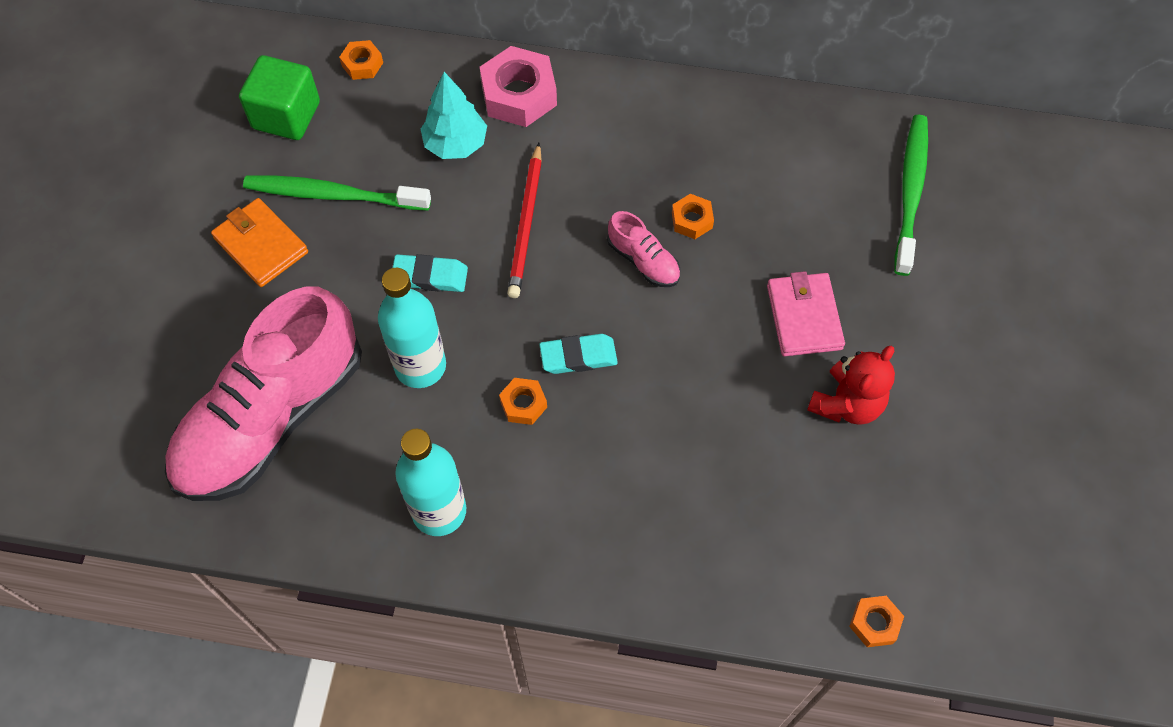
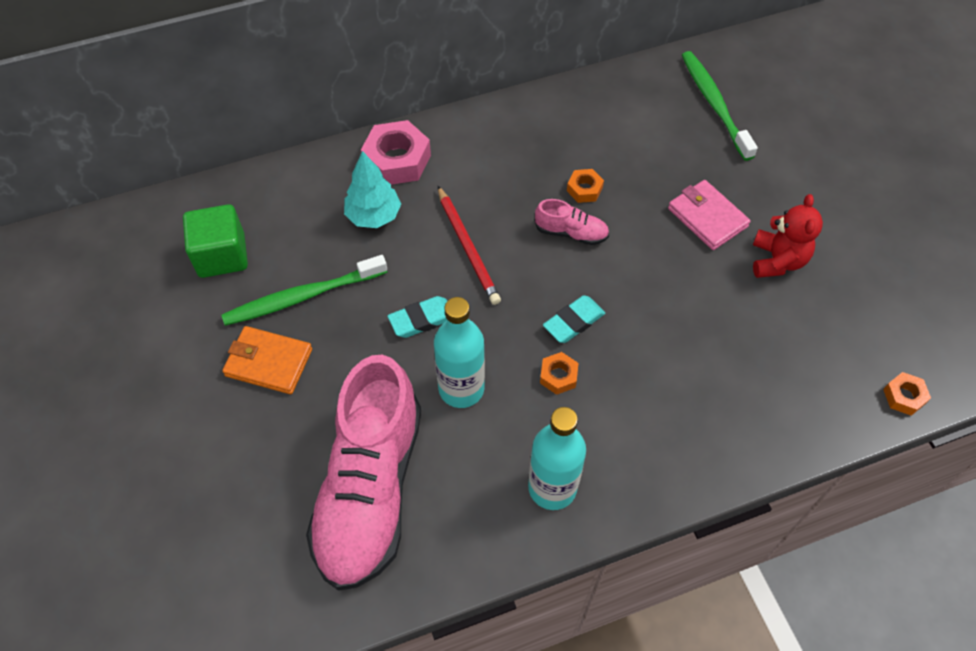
camera: 30 degrees left, 5 degrees down
(362, 64) = (258, 191): orange nut -> none

